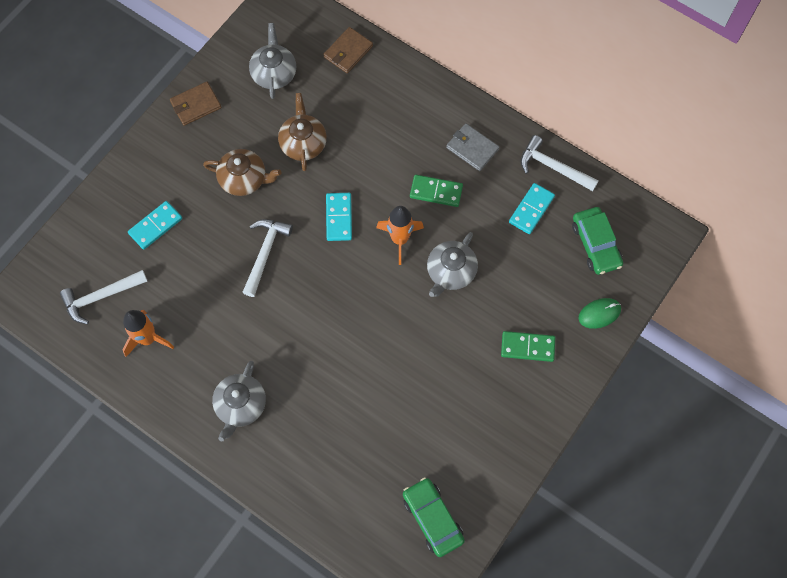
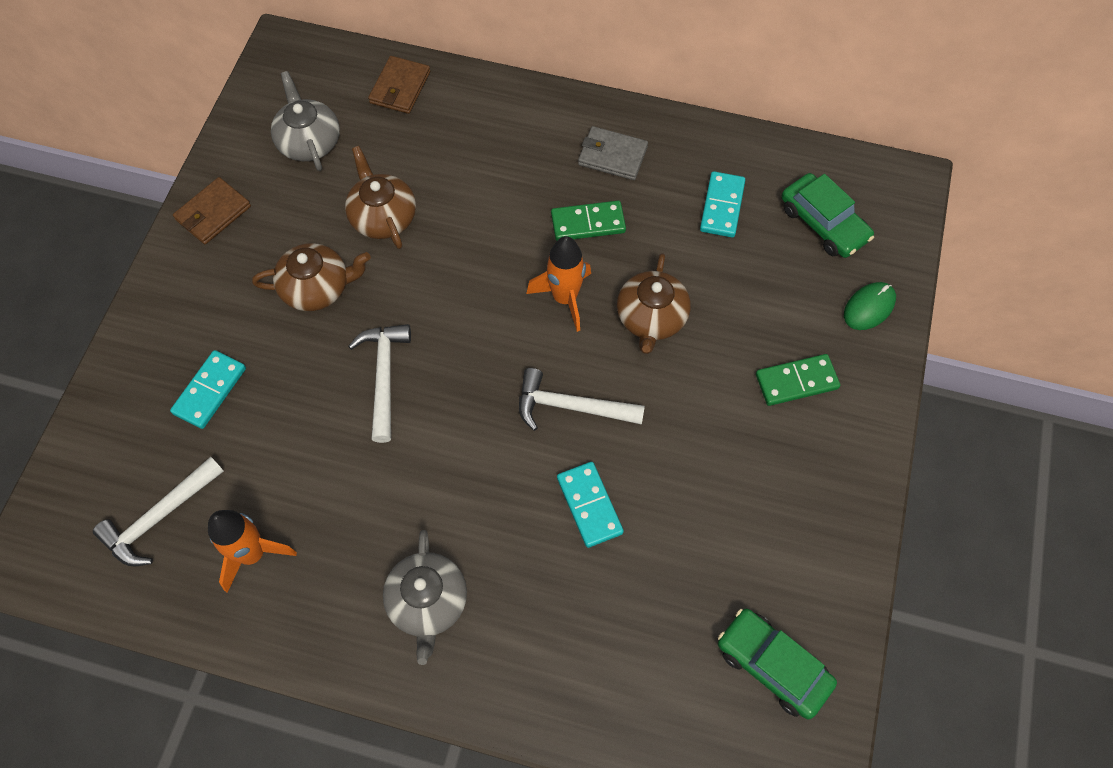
camera: 20 degrees left, 5 degrees down
(339, 218) = (470, 297): turquoise domino -> turquoise domino (589, 505)
(450, 272) = (651, 318): grey teapot -> brown teapot
(553, 167) = (726, 147): white hammer -> white hammer (570, 406)

